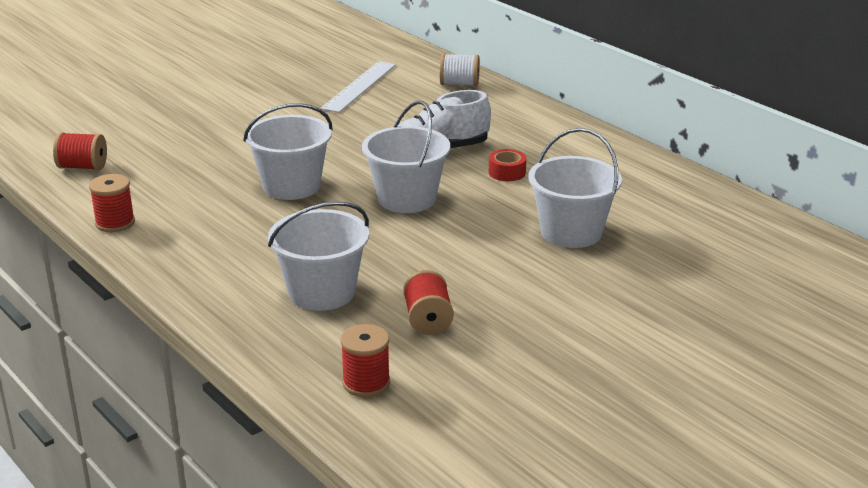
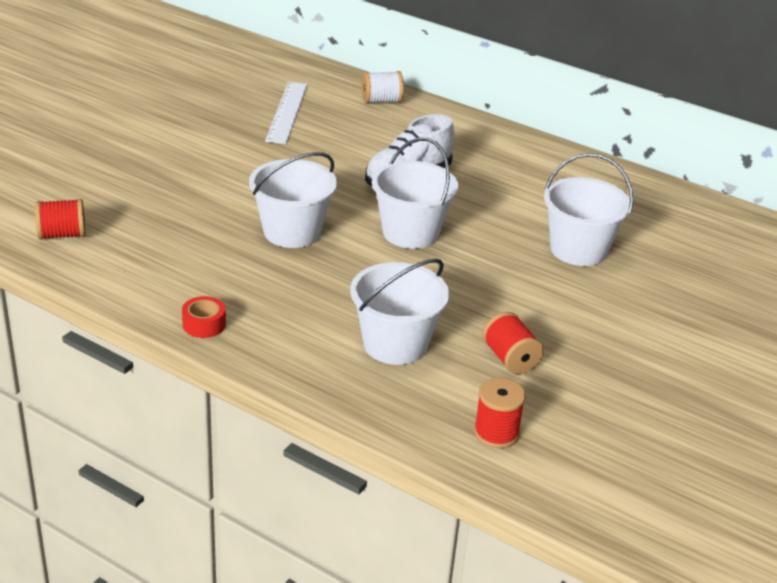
camera: 20 degrees left, 5 degrees up
(115, 223) = (140, 296): red spool -> none
(507, 172) = (484, 193): red tape -> red tape (204, 324)

